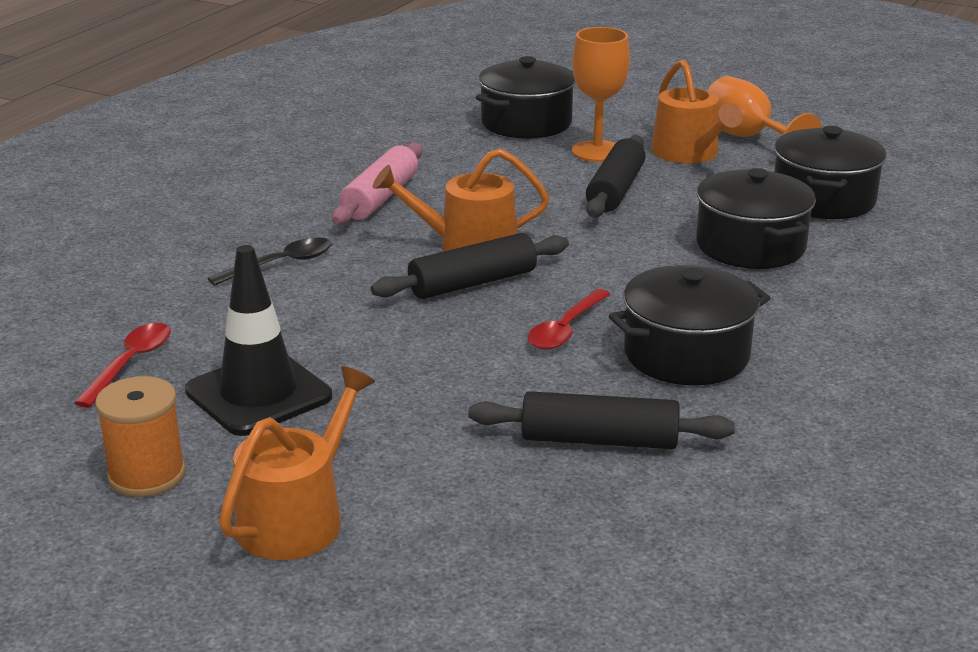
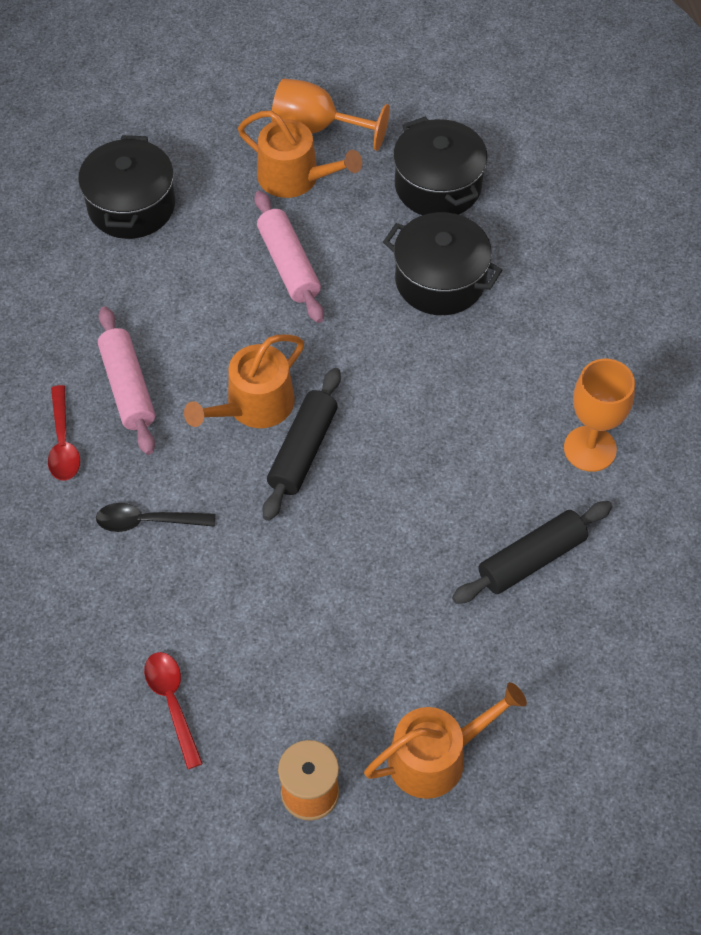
camera: 40 degrees left, 30 degrees up
(258, 394) = (291, 668): black traffic cone -> none
(281, 264) = (147, 521): black spoon -> black spoon turned 105 degrees counterclockwise
(297, 518) = (436, 757): orange watering can -> orange watering can turned 75 degrees clockwise
(566, 329) = (411, 461): red spoon -> red spoon (63, 443)
(597, 151) = (225, 216): orange goblet -> orange goblet (590, 449)
(615, 190) = (289, 265): black rolling pin -> pink rolling pin
(686, 355) = (506, 437): black pot -> none

